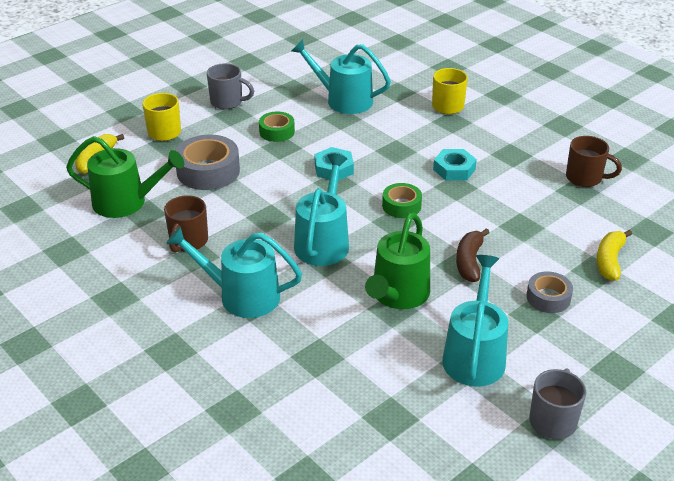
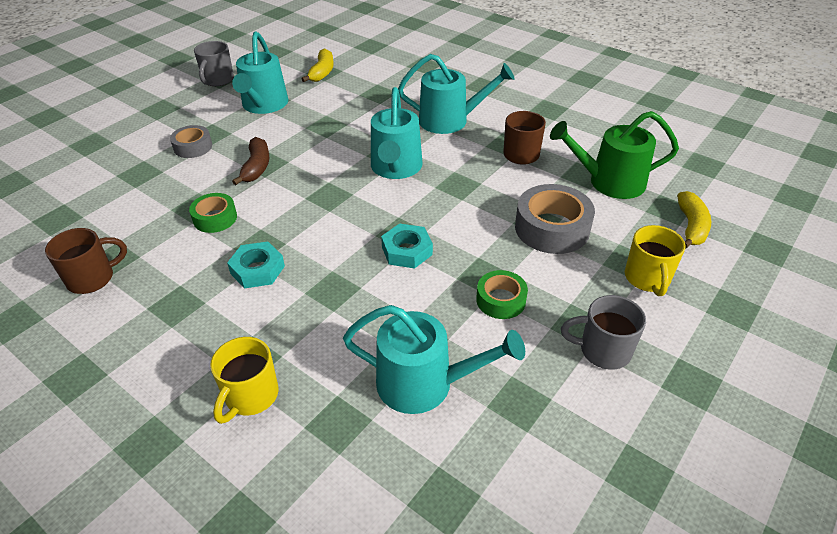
camera: 170 degrees right, 5 degrees up
(398, 295) = (322, 135): green watering can -> none
(401, 206) = (322, 214): green tape -> green tape (215, 218)
(585, 178) = (92, 278): brown mug -> brown mug turned 135 degrees clockwise
(609, 261) = (120, 183): yellow banana -> yellow banana (322, 72)

